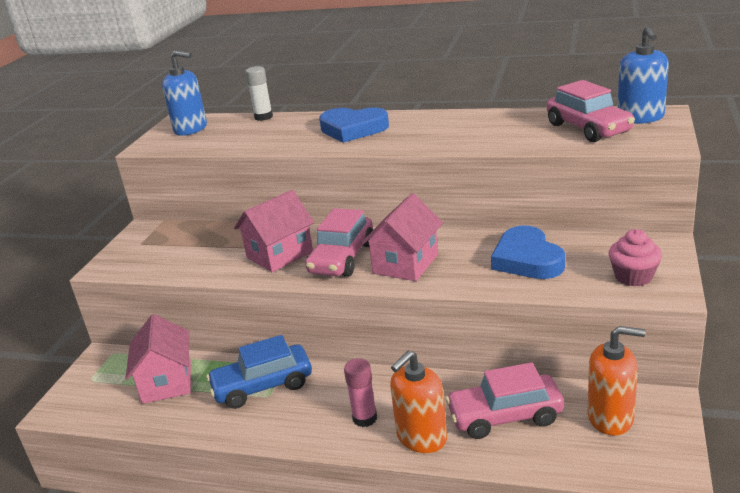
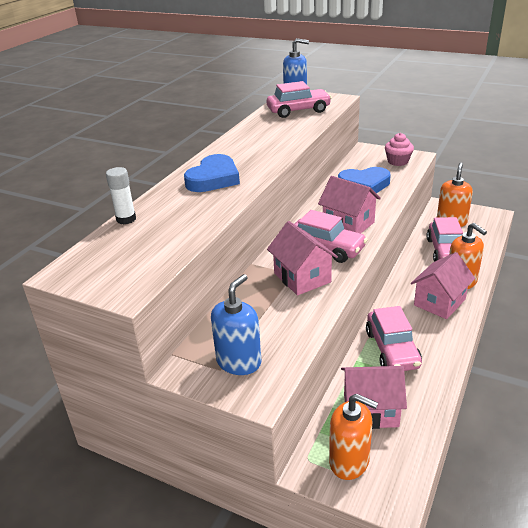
camera: 80 degrees left, 5 degrees up
(105, 377) = (349, 461): none -> orange soap dispenser
(191, 129) = (105, 263): blue soap dispenser -> blue soap dispenser (239, 362)
(263, 386) = (392, 349): blue car -> pink car
(365, 418) = (439, 302): pink glue stick -> pink house

